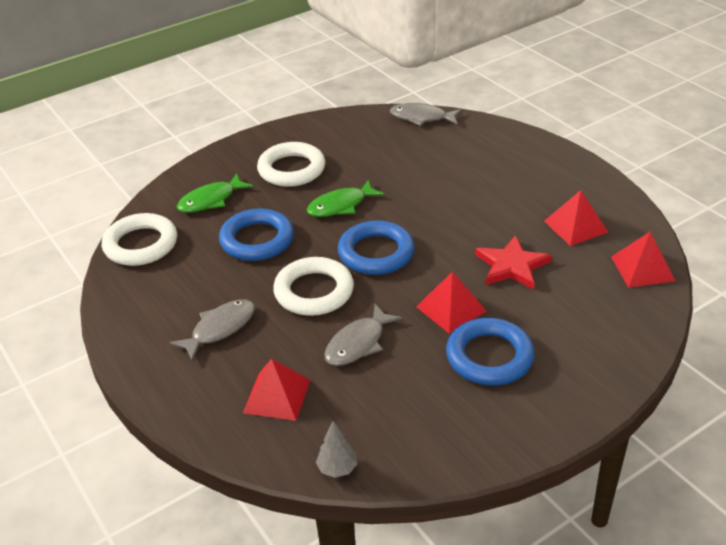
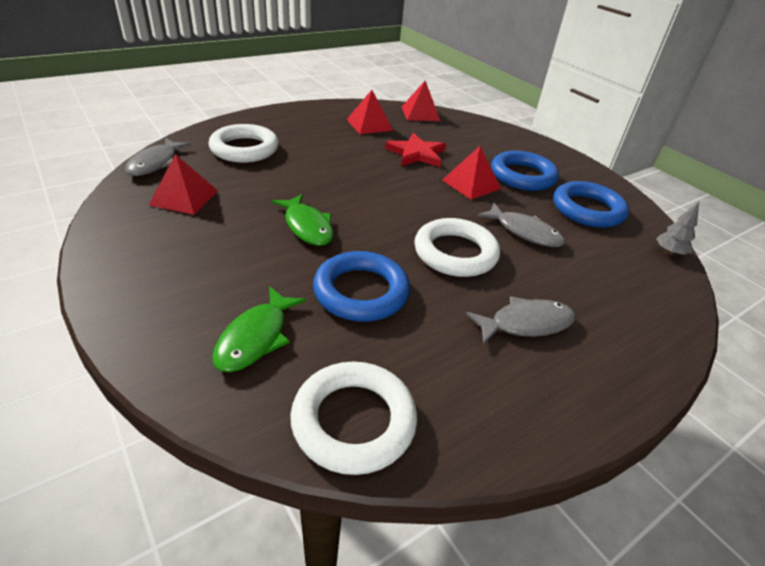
camera: 95 degrees left, 0 degrees up
(210, 200) = (256, 338): green fish -> green fish turned 60 degrees clockwise
(220, 328) = (526, 323): grey fish -> grey fish turned 120 degrees clockwise
(277, 396) = (608, 282): red pyramid -> red pyramid (184, 197)
(291, 169) = (212, 258): white ring -> white ring (244, 149)
(376, 253) = (394, 212): blue ring -> blue ring (587, 210)

